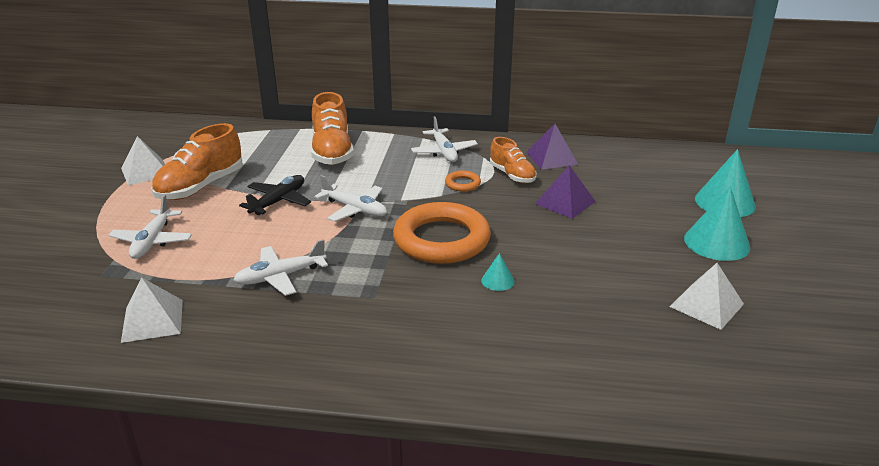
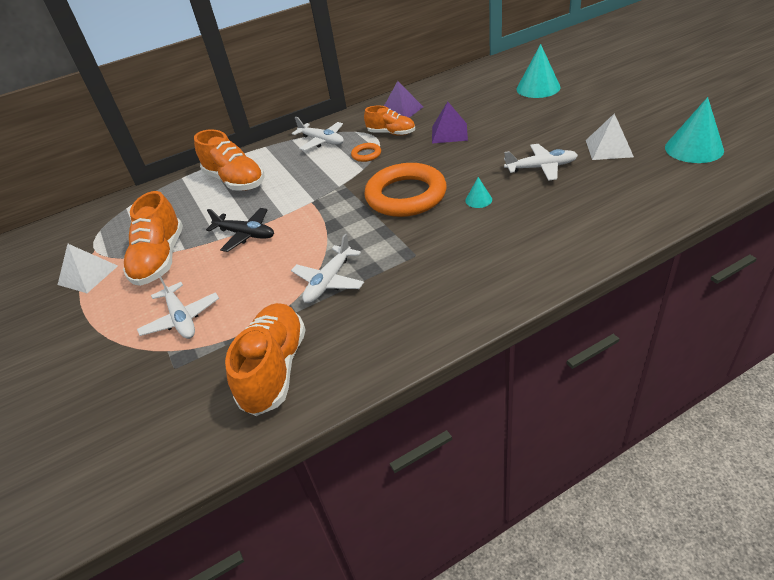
camera: 30 degrees left, 10 degrees up
(152, 320) = (275, 369): white pyramid -> orange shoe
(278, 201) = (246, 234): black plane -> black plane turned 120 degrees clockwise
(355, 209) = (315, 209): white plane -> white plane (541, 168)
(716, 242) = (566, 112): turquoise cone -> turquoise cone (694, 149)

